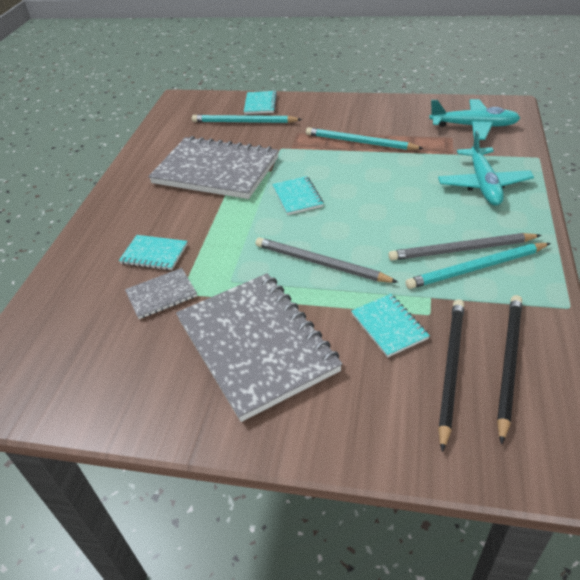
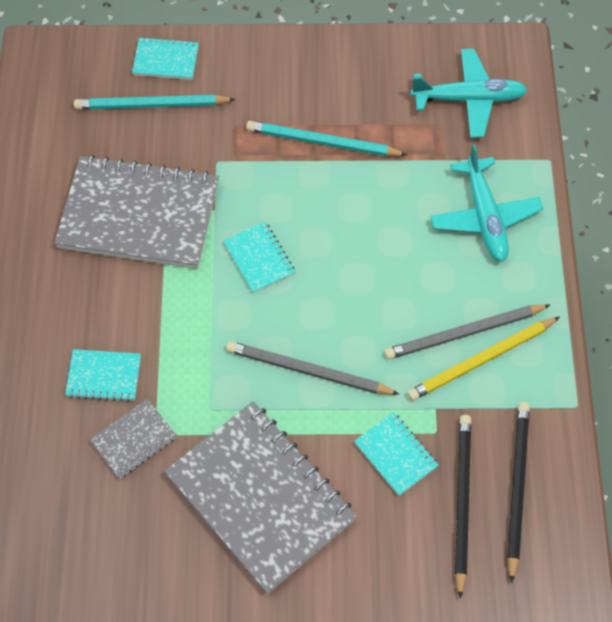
camera: 15 degrees left, 20 degrees up
(260, 104) = (166, 60): turquoise notebook -> turquoise notebook turned 75 degrees counterclockwise
(476, 268) = (481, 360): turquoise pencil -> yellow pencil

